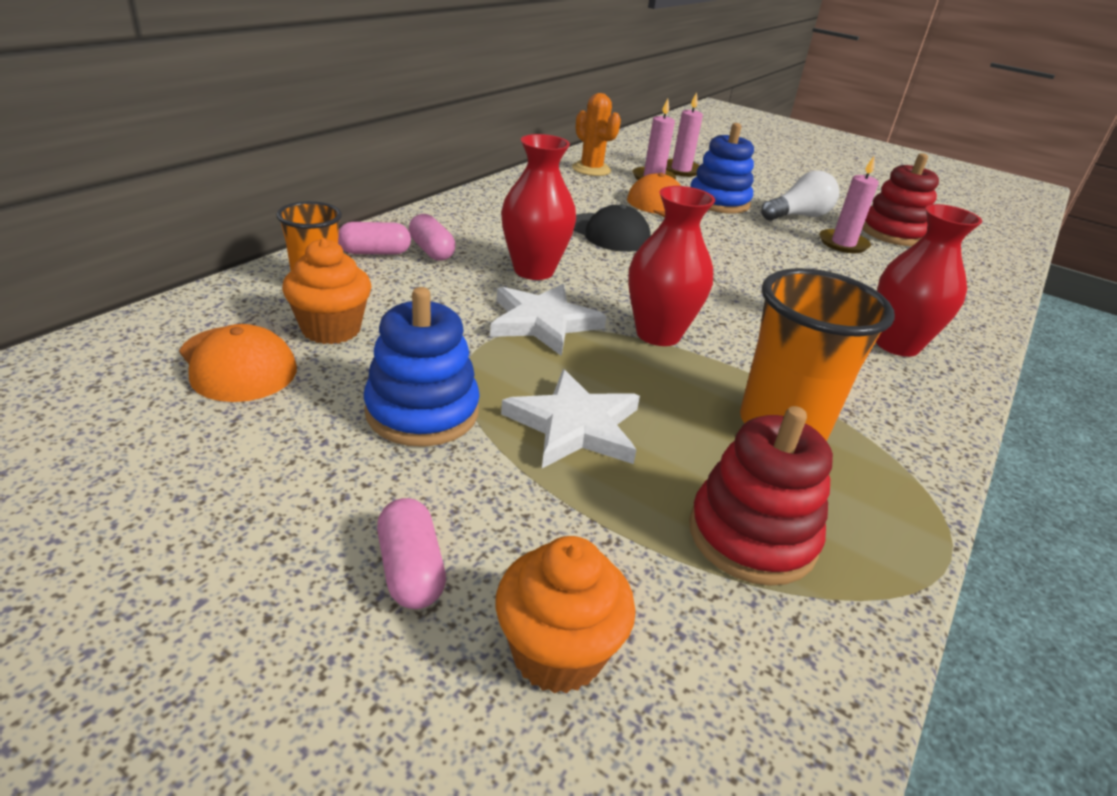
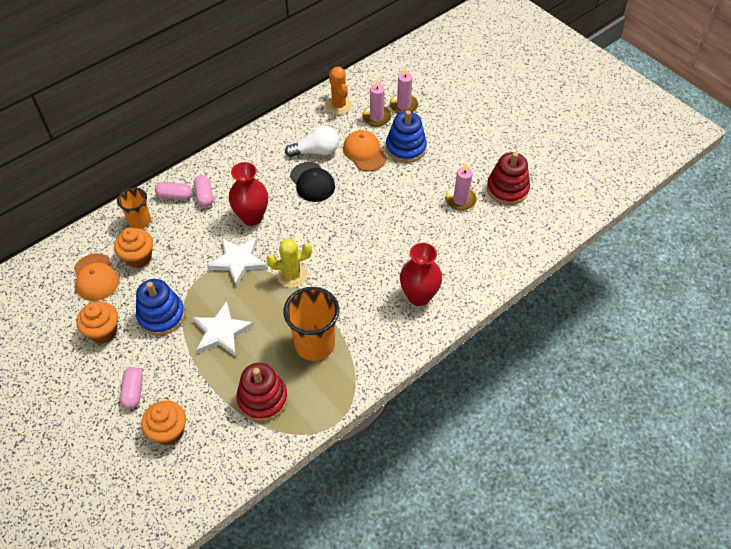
camera: 20 degrees right, 20 degrees up
(283, 453) = (103, 331): none -> orange cupcake
(658, 334) = (292, 275): red vase -> yellow cactus
(798, 216) = (451, 167): white light bulb -> white light bulb (316, 151)

